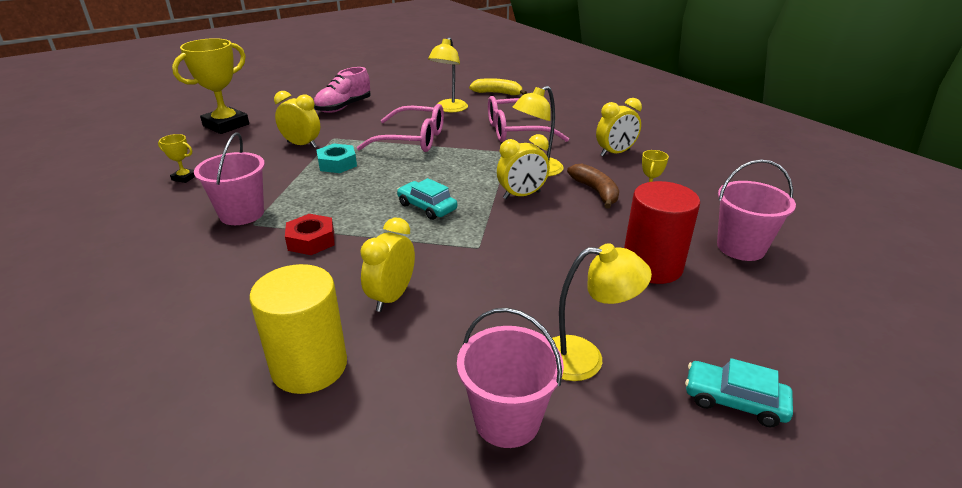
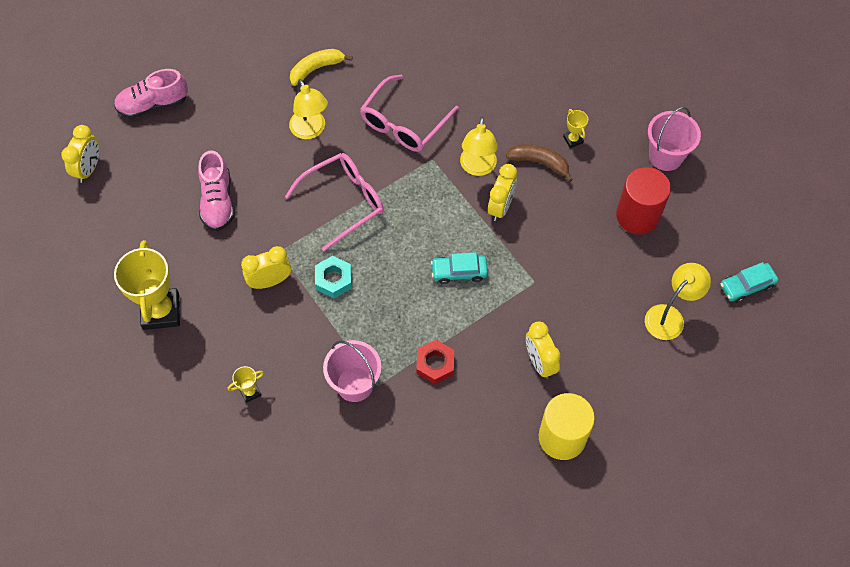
camera: 45 degrees left, 30 degrees up
(384, 70) = (153, 104): none -> pink shoe
(507, 420) = (675, 381): pink bucket -> none
(615, 153) = (504, 99): yellow clock -> yellow clock (89, 169)

